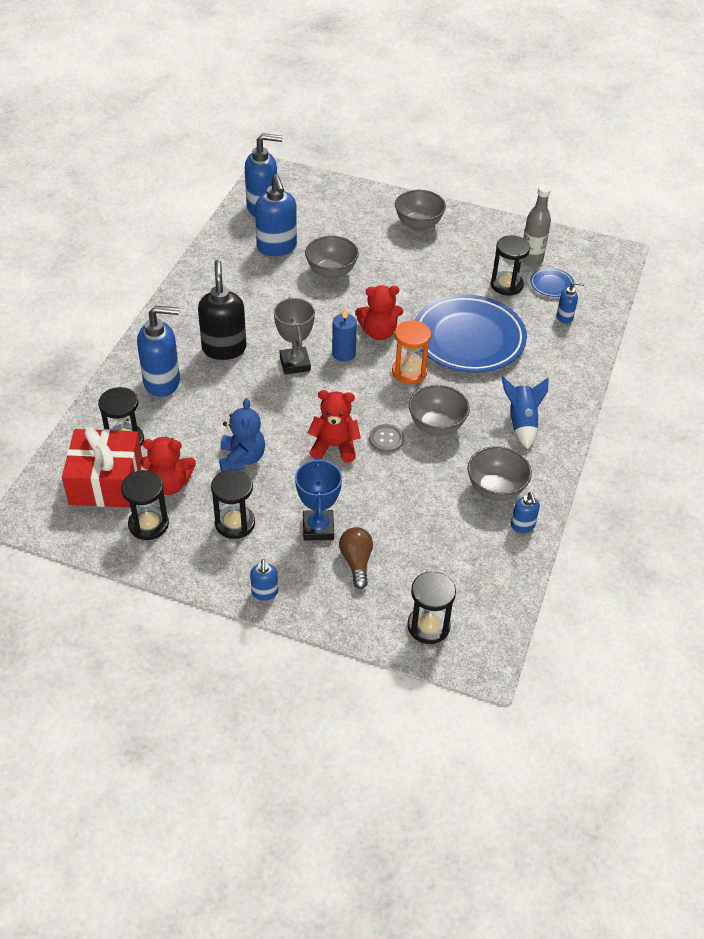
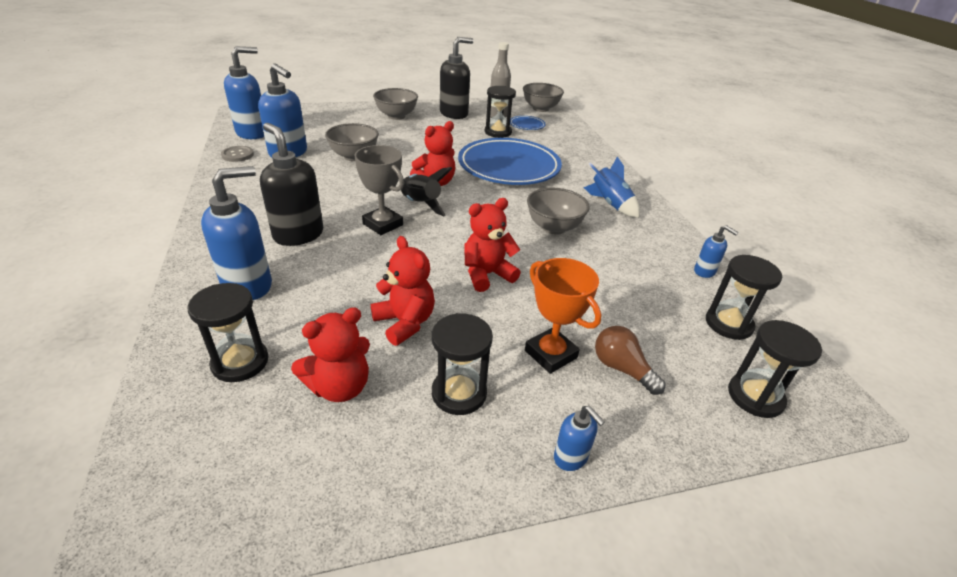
camera: 35 degrees left, 10 degrees down
(106, 482) = (245, 424): red gift -> none
(148, 524) = (349, 451): black hourglass -> black hourglass (728, 324)
(242, 459) = (405, 323): blue teddy bear -> red teddy bear
(318, 528) = (550, 354): blue trophy -> orange trophy
(343, 354) = (421, 204): blue candle -> black rocket
(386, 439) = (525, 252): grey button -> grey button (237, 155)
(409, 372) = (489, 199): orange hourglass -> none
(485, 240) = (454, 114): none -> black soap dispenser
(496, 489) = (652, 254): grey bowl -> grey bowl (540, 109)
(565, 317) = (557, 138): blue soap dispenser -> none

